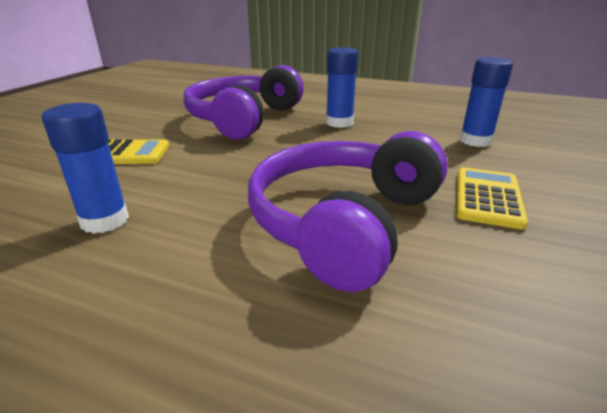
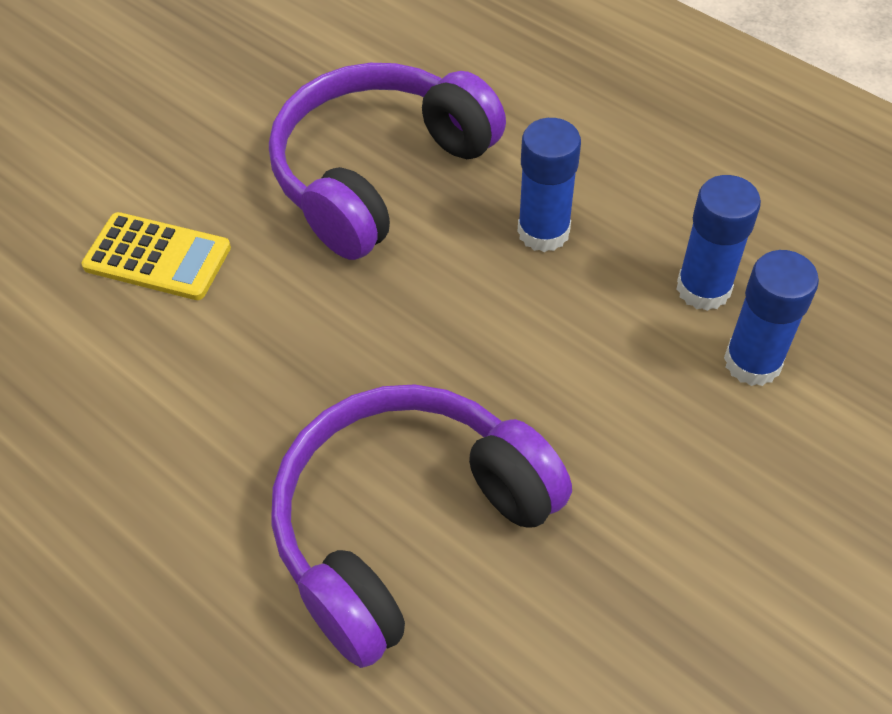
camera: 20 degrees right, 25 degrees up
(105, 220) = (114, 434): blue glue stick -> blue glue stick (703, 289)
(487, 197) = (643, 530): yellow calculator -> none

